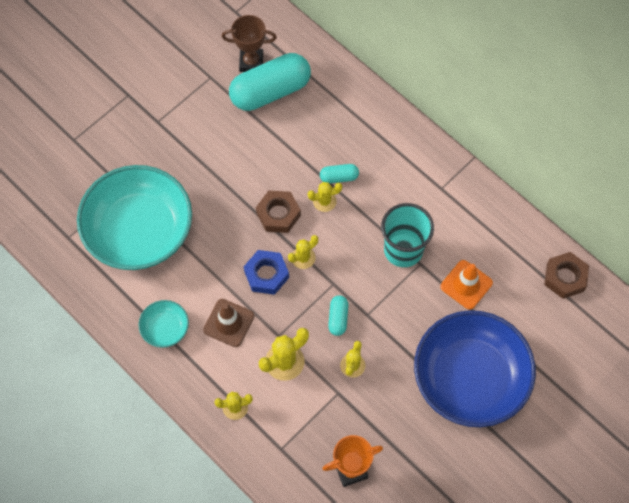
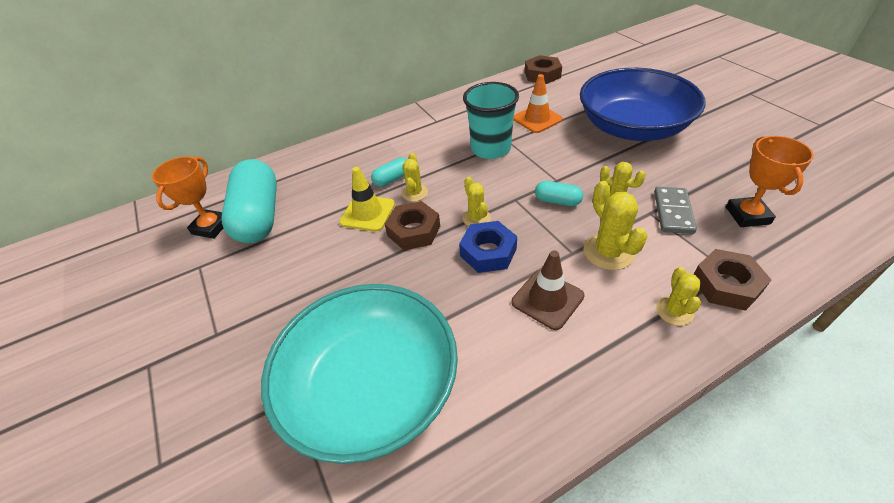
camera: 70 degrees left, 20 degrees down
(165, 328) = (544, 378): turquoise bowl -> none
(251, 62) = (211, 227): brown trophy -> orange trophy
(267, 444) = (726, 285): none -> brown nut
(291, 172) = (367, 213): none -> yellow traffic cone
(339, 177) = (392, 179): turquoise capsule -> turquoise capsule turned 45 degrees clockwise
(343, 411) = (673, 212): none -> grey domino

